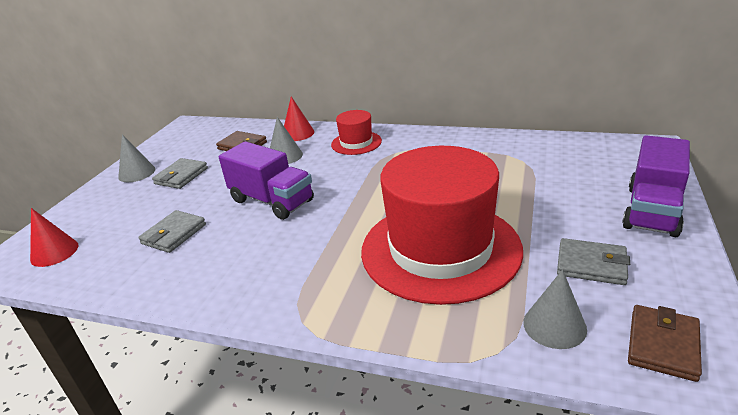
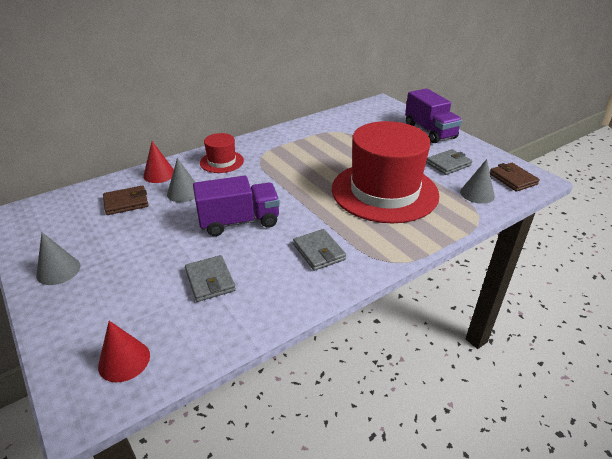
camera: 55 degrees left, 5 degrees up
(181, 176) = (118, 248): grey wallet -> grey wallet (319, 252)

